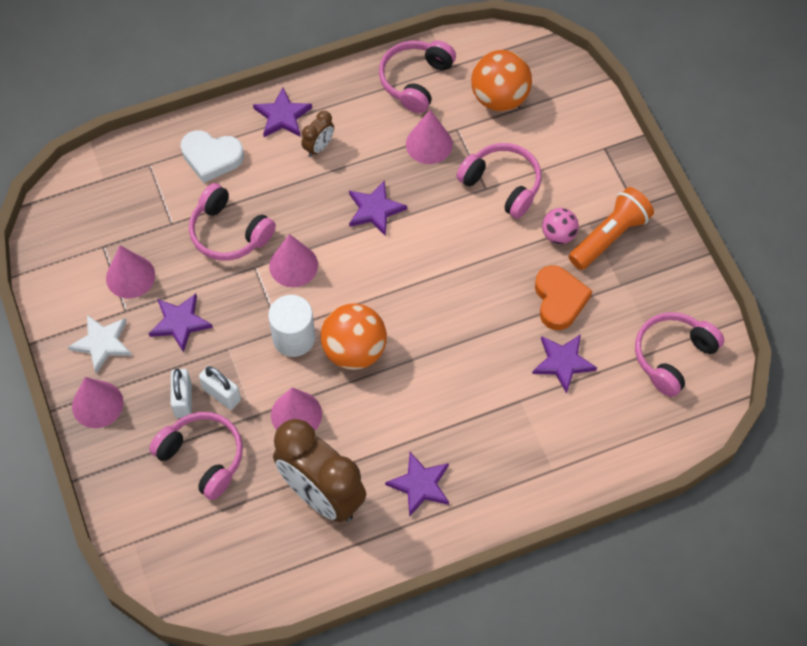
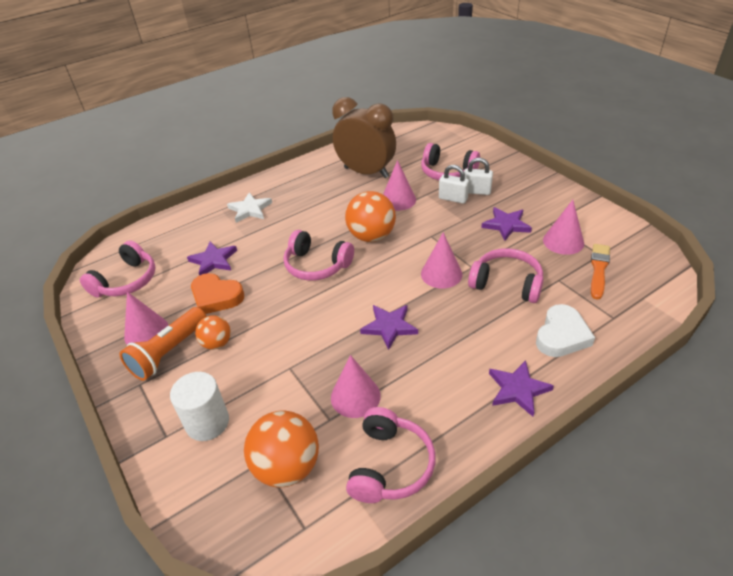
camera: 170 degrees right, 20 degrees down
(97, 404) = (530, 179): pink cone -> pink cone (146, 332)
(102, 343) = (552, 205): white star -> white star (250, 209)
(120, 225) = (598, 269): none -> orange brush
(183, 400) = (476, 191): white padlock -> white padlock turned 60 degrees counterclockwise
(211, 157) = (561, 335): white heart -> white heart turned 120 degrees clockwise
(294, 338) = (419, 234): white cylinder -> white cylinder (207, 422)
(319, 147) = (465, 368): brown clock -> none
(420, 485) = (306, 187): purple star -> none
(502, 185) = (273, 374): pink headphones -> pink headphones (317, 265)
(558, 235) = (217, 343): pink ball -> orange ball
(559, 300) = (216, 297): orange heart -> orange heart turned 45 degrees counterclockwise

